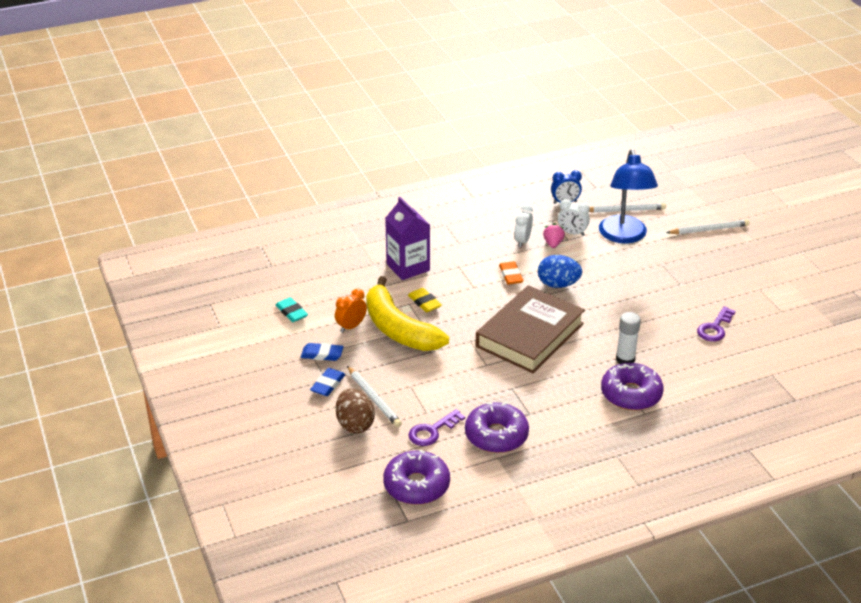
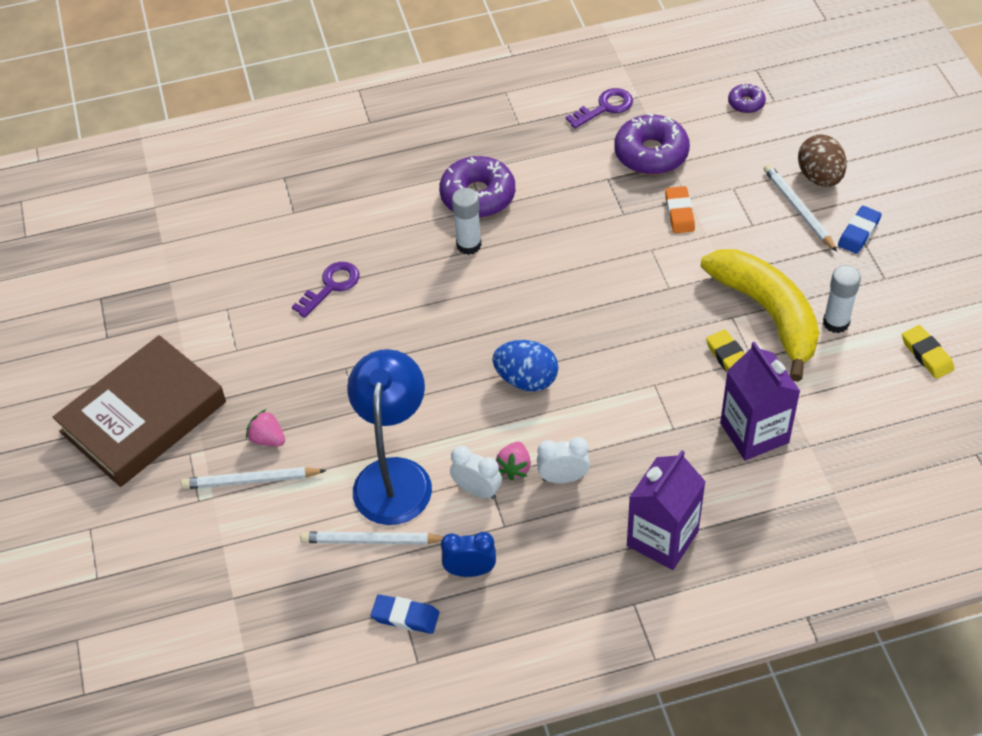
camera: 170 degrees left, 15 degrees up
(291, 312) = (926, 354): turquoise eraser -> yellow eraser
(322, 354) = (872, 279): blue eraser -> blue eraser (405, 616)
(351, 326) = (836, 322): orange clock -> white glue stick
(416, 485) = (746, 103): purple donut -> purple donut, size x0.51
(432, 431) = (726, 163): purple key -> purple key (604, 108)
(460, 220) = (662, 538): none -> purple carton
(511, 275) = (594, 403): orange eraser -> orange eraser (679, 212)
(522, 241) = (563, 478): white clock -> white clock turned 120 degrees counterclockwise
(530, 335) = (586, 291): brown book -> brown book (143, 417)
(710, 248) = (267, 439): none -> pink strawberry

